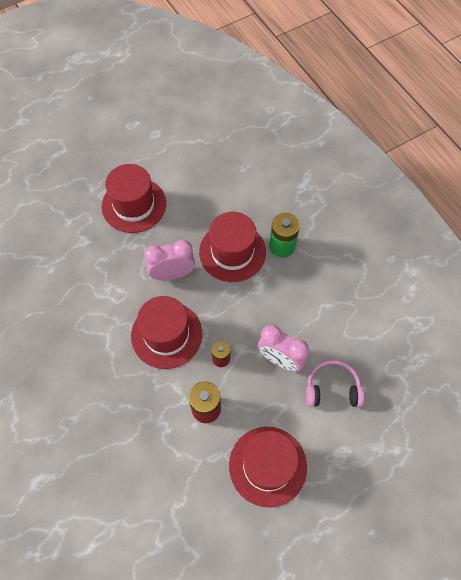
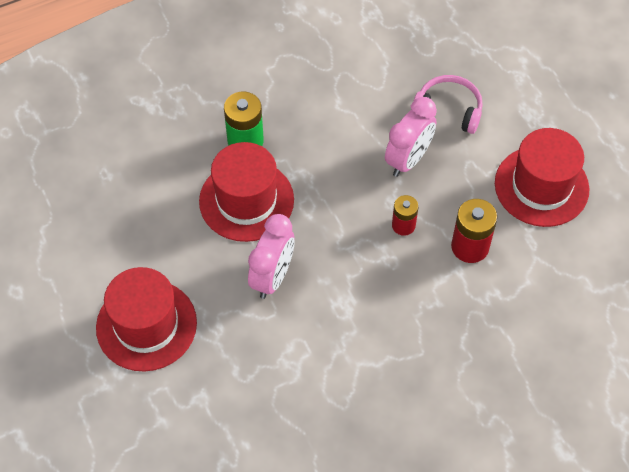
camera: 85 degrees left, 5 degrees down
(166, 334) = (365, 288): red hat -> none
(172, 274) = (272, 277): pink clock -> pink clock turned 150 degrees counterclockwise
(332, 388) = (448, 110): pink headphones -> pink headphones turned 105 degrees clockwise

